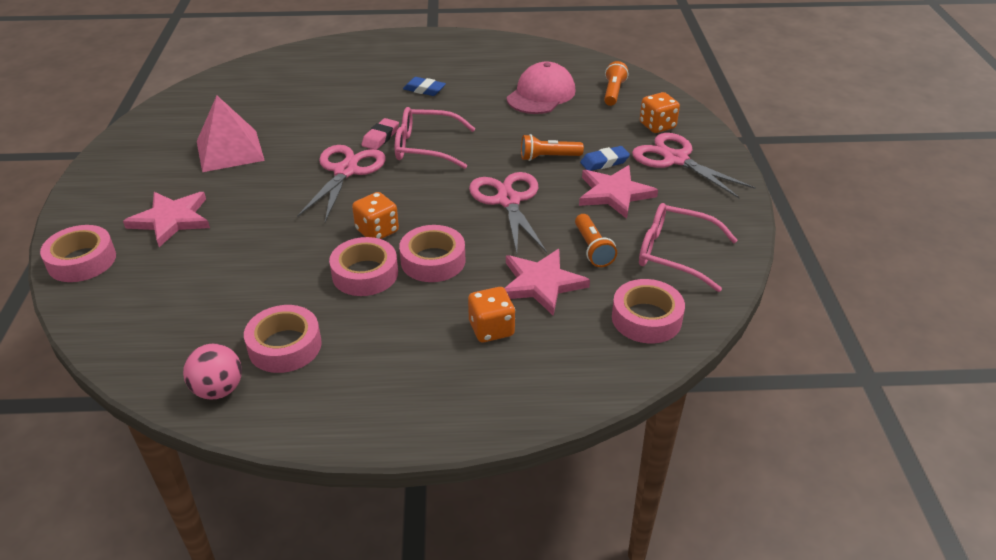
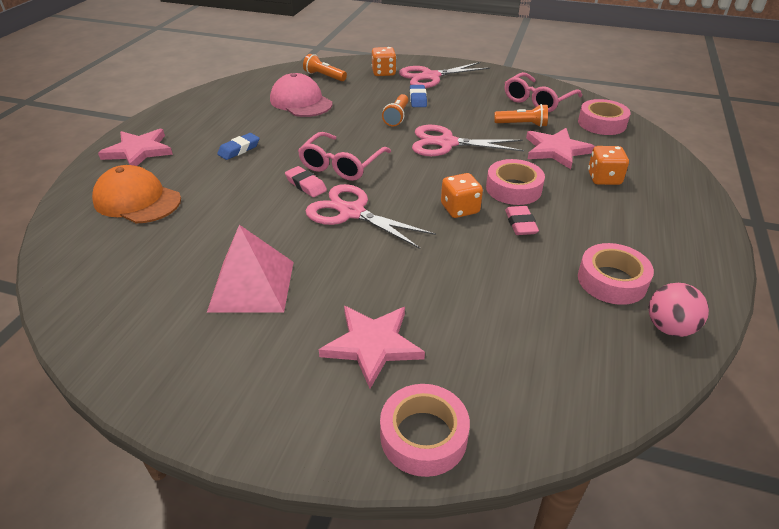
camera: 70 degrees left, 0 degrees up
(323, 72) = (137, 200): none -> orange cap
(365, 274) = (520, 224): pink tape -> pink eraser
(614, 193) = (460, 104): pink star -> pink star (138, 151)

